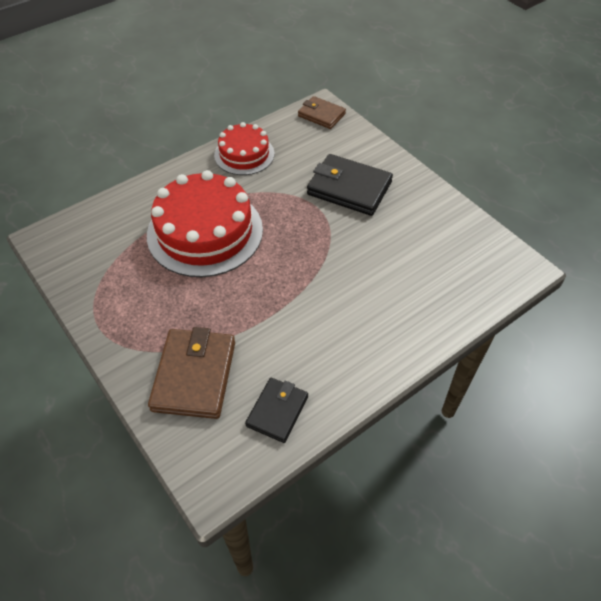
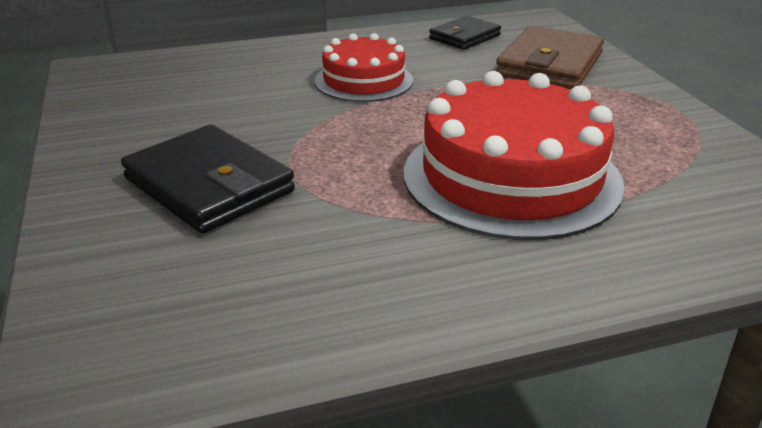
camera: 160 degrees left, 20 degrees down
(244, 154) = (378, 296): red cake -> red cake (363, 80)
(321, 115) = (100, 357): brown wallet -> none

